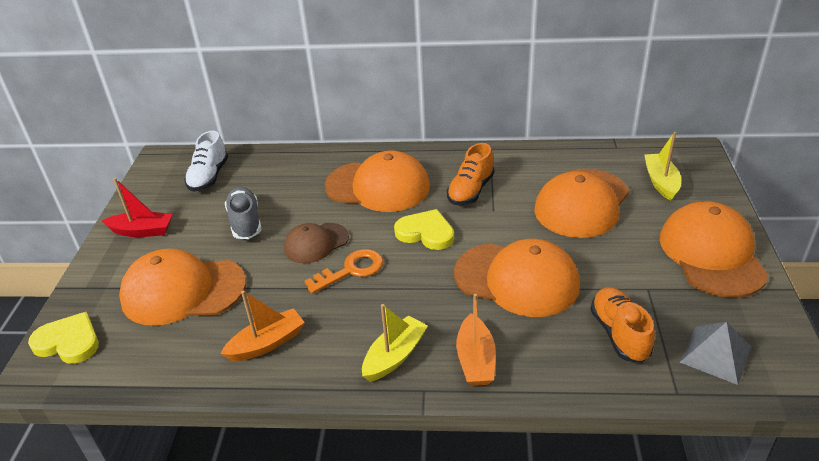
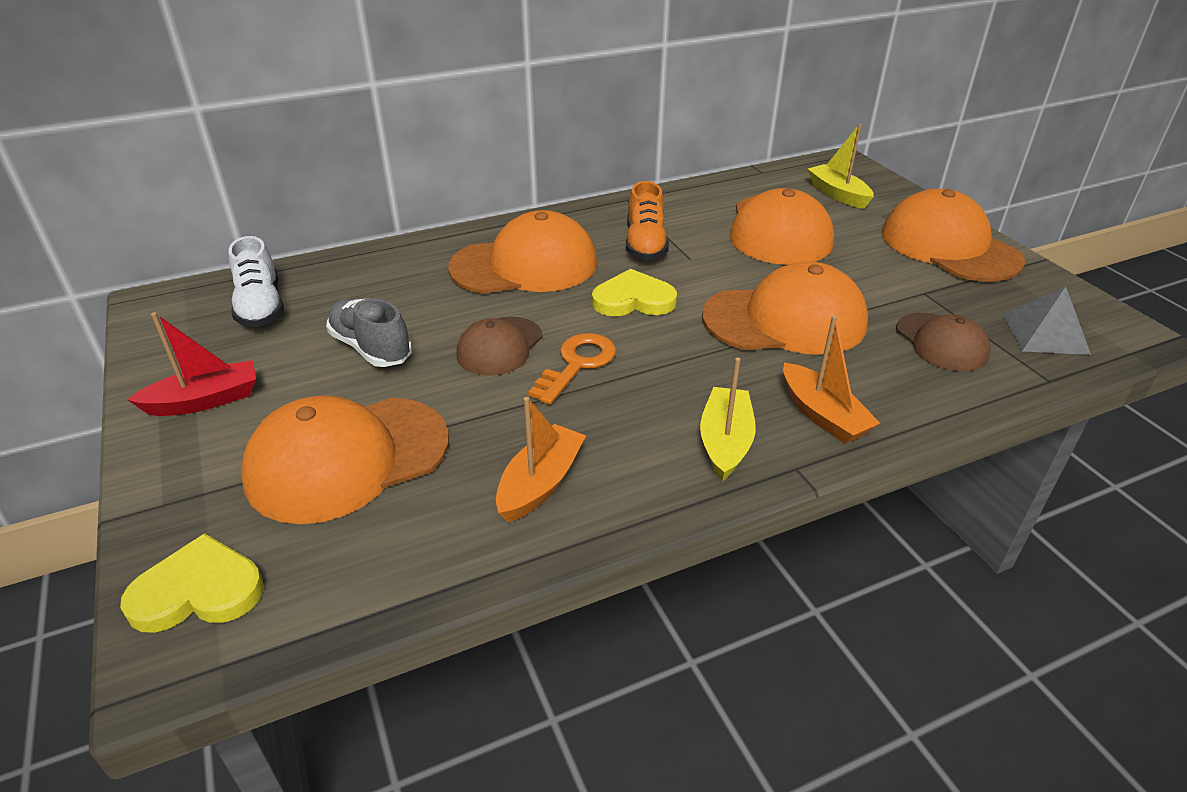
camera: 30 degrees left, 0 degrees up
(619, 334) = (941, 342): orange shoe -> brown cap

